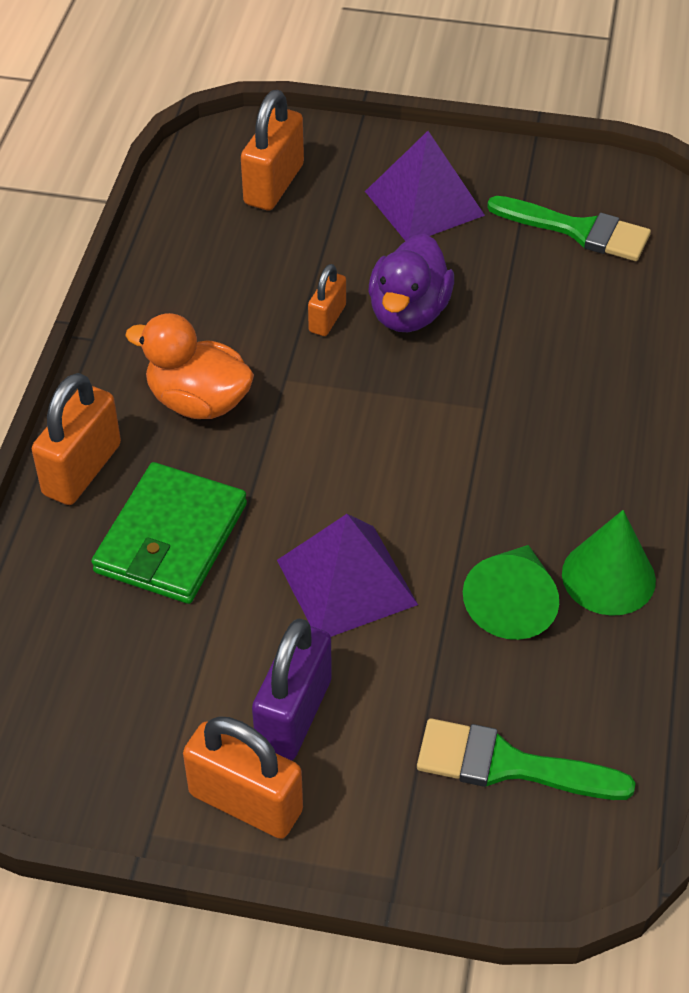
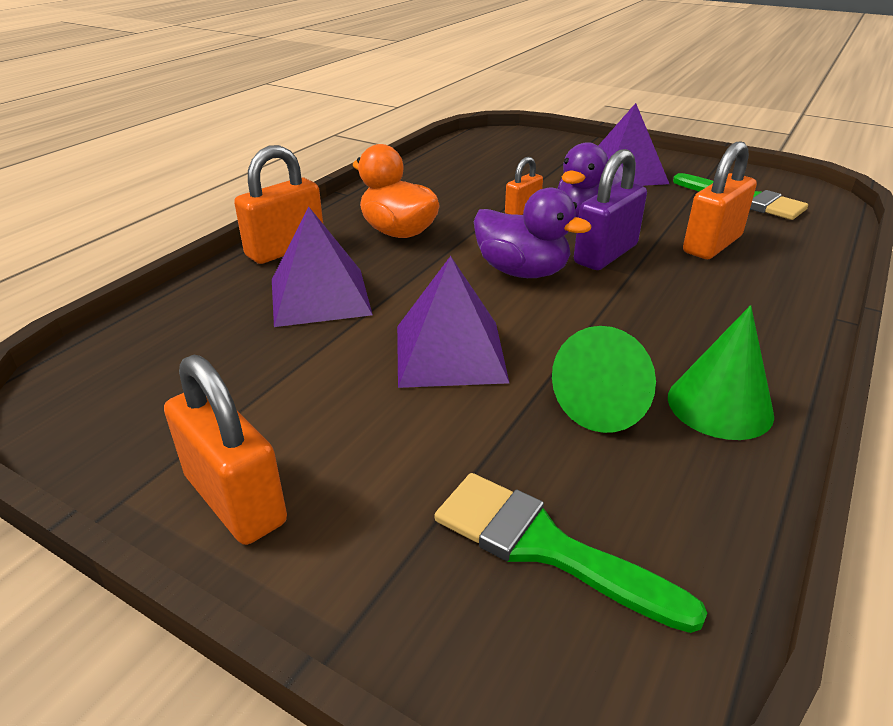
camera: 20 degrees right, 15 degrees down
(171, 538) = (320, 296): green wallet -> purple pyramid
(274, 184) = (519, 153): orange padlock -> orange padlock (712, 244)
(294, 714) = (337, 437): purple padlock -> purple padlock (605, 254)
(369, 436) = (522, 272): none -> purple duck

